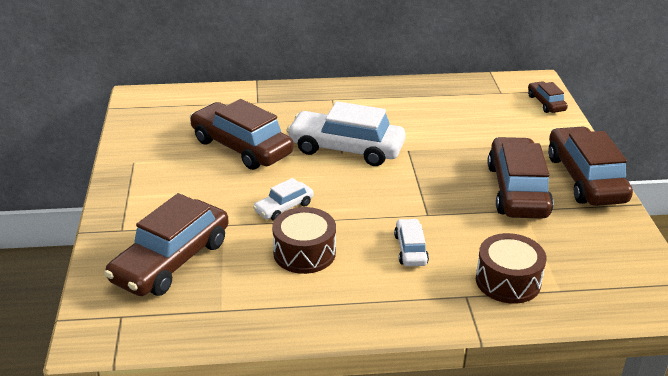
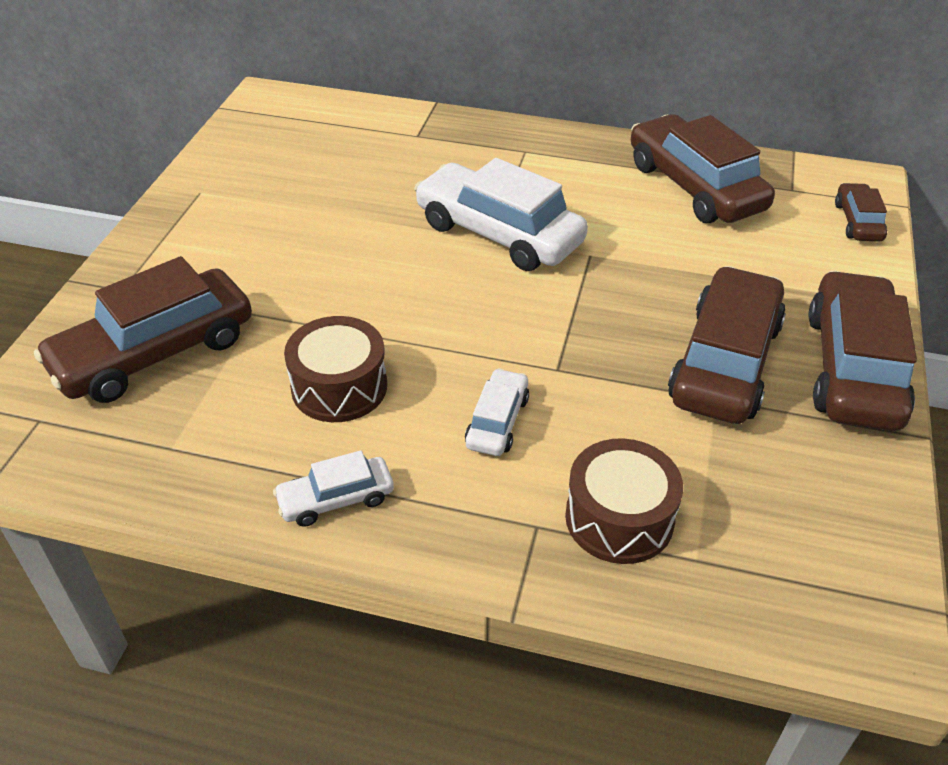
camera: 20 degrees right, 10 degrees up
(241, 147) = (353, 200): brown car -> brown car (695, 187)
(284, 207) = (354, 307): white car -> white car (336, 499)

